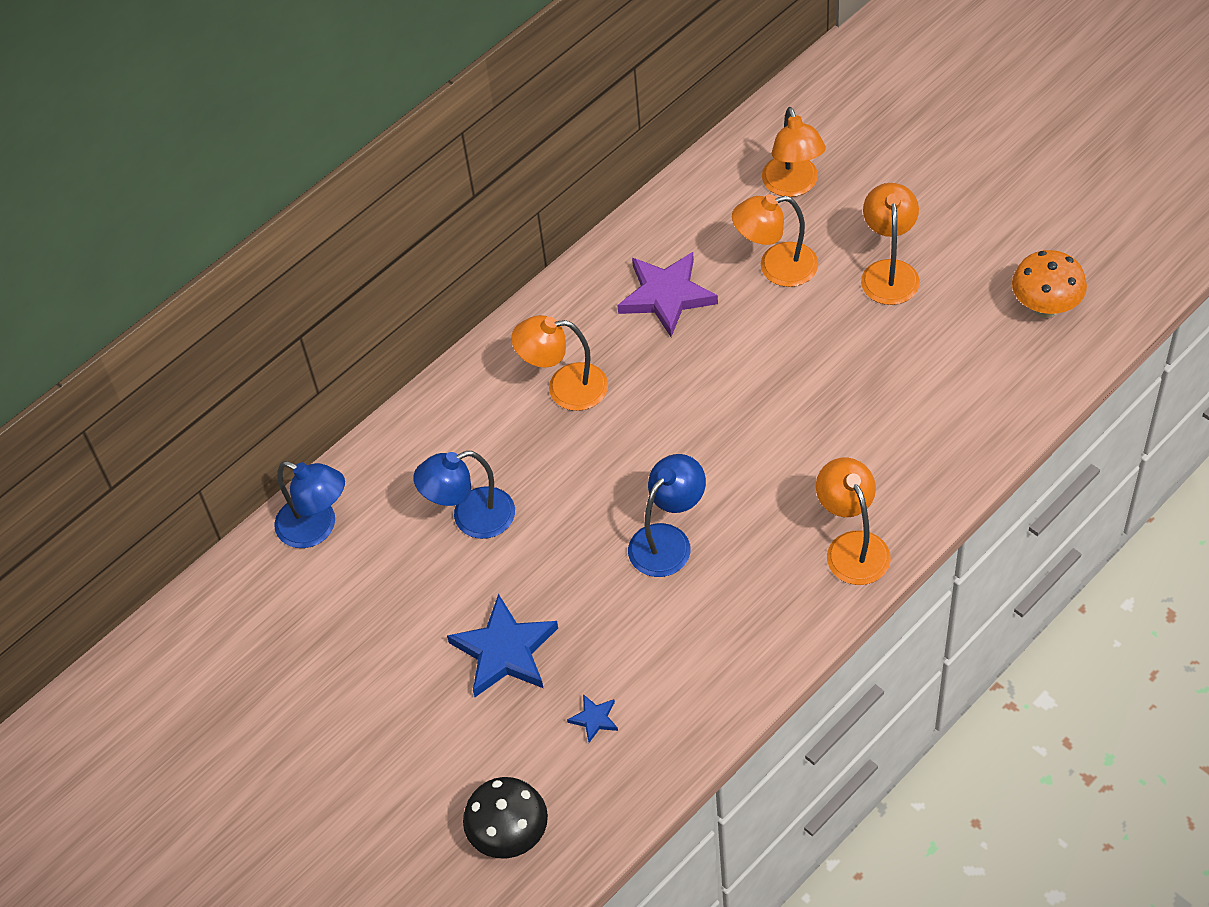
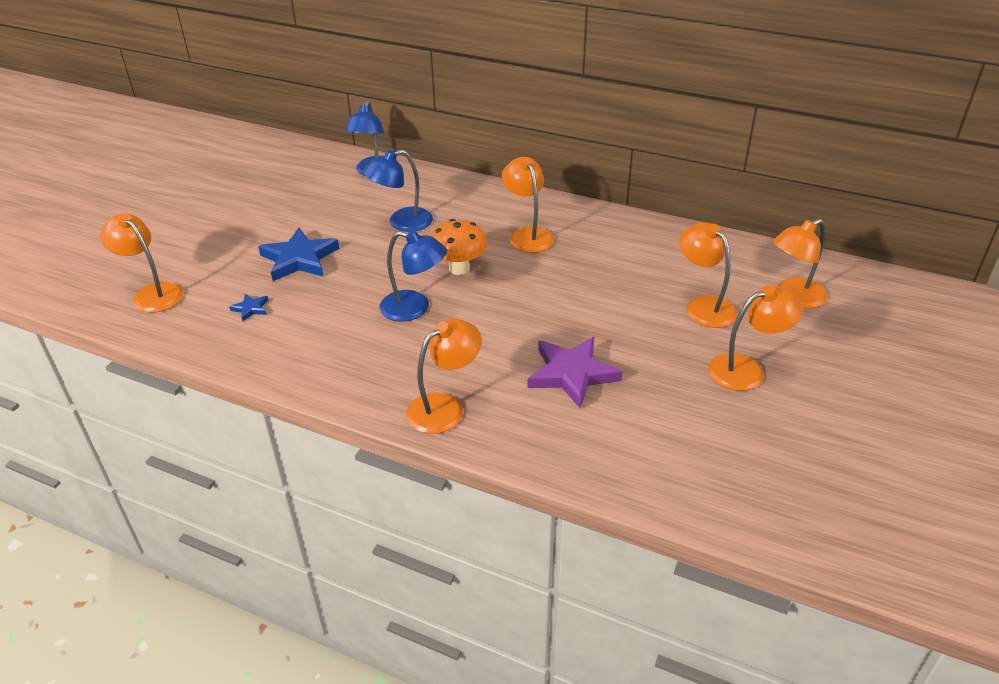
camera: 65 degrees right, 15 degrees down
(471, 518) = (402, 222): blue lamp -> blue lamp turned 75 degrees counterclockwise
(509, 835) = (152, 293): black mushroom -> orange lamp
(666, 296) = (637, 260): purple star -> purple star (572, 374)
(1045, 307) = (783, 484): orange mushroom -> orange mushroom (459, 268)

